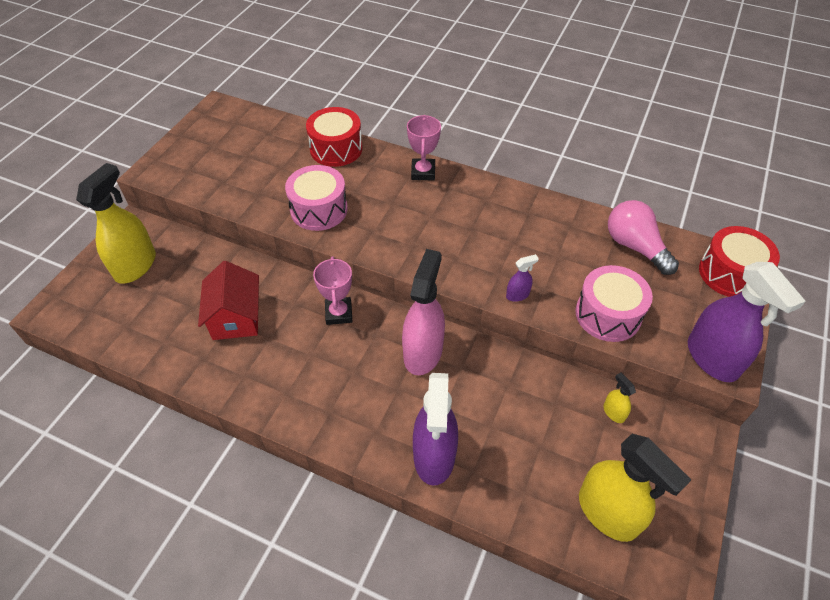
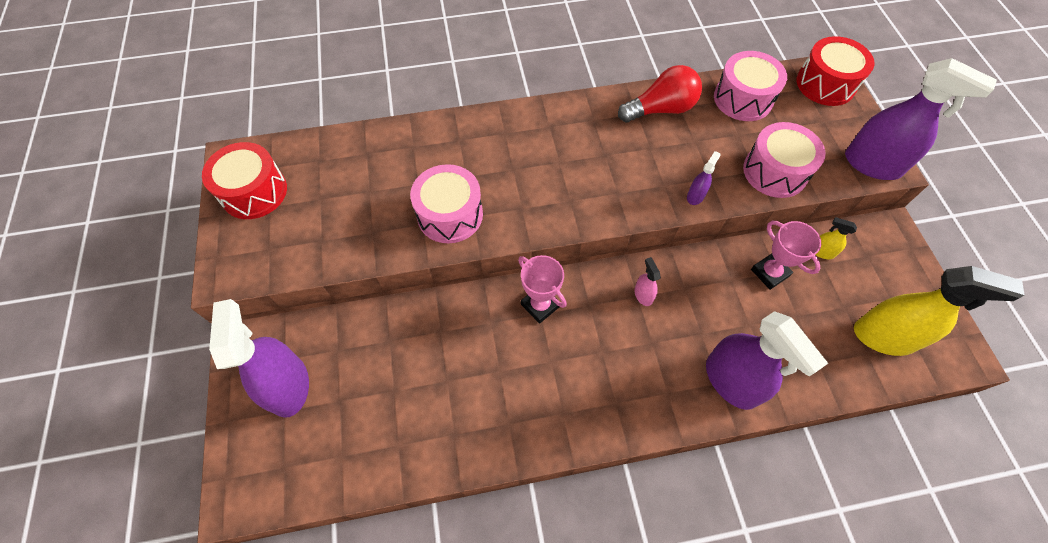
camera: 35 degrees left, 10 degrees up
(135, 265) = (289, 386): yellow spray bottle -> purple spray bottle
(236, 317) = (448, 372): red house -> none
(336, 149) = (407, 141): red drum -> red drum (254, 192)
(423, 172) = (513, 122): pink trophy -> pink trophy (769, 273)
(423, 352) = (643, 295): pink spray bottle -> pink spray bottle, size x0.43
(551, 219) = (661, 109): none -> red light bulb
(635, 246) = (743, 99): pink light bulb -> pink drum

